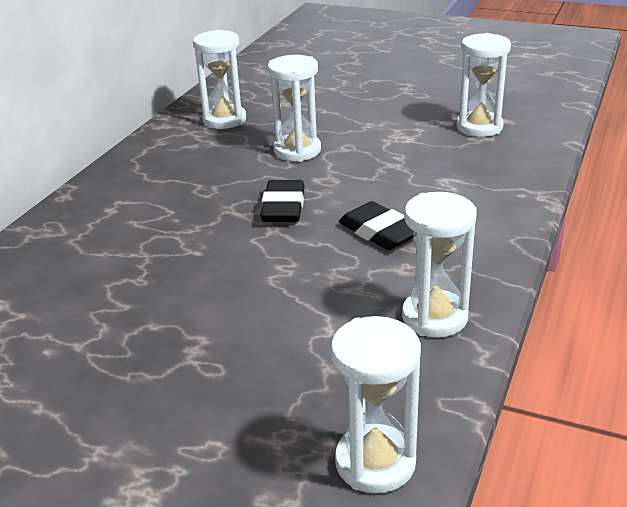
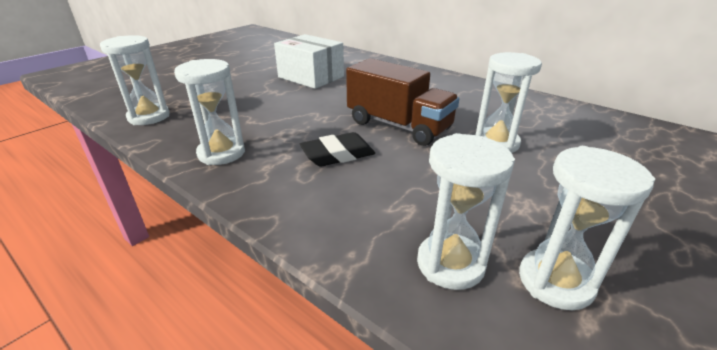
camera: 105 degrees right, 0 degrees up
(106, 326) = (311, 77): none -> white box
(224, 120) = (565, 121): white hourglass -> white hourglass (450, 264)
(283, 207) = (398, 126): black eraser -> brown truck

